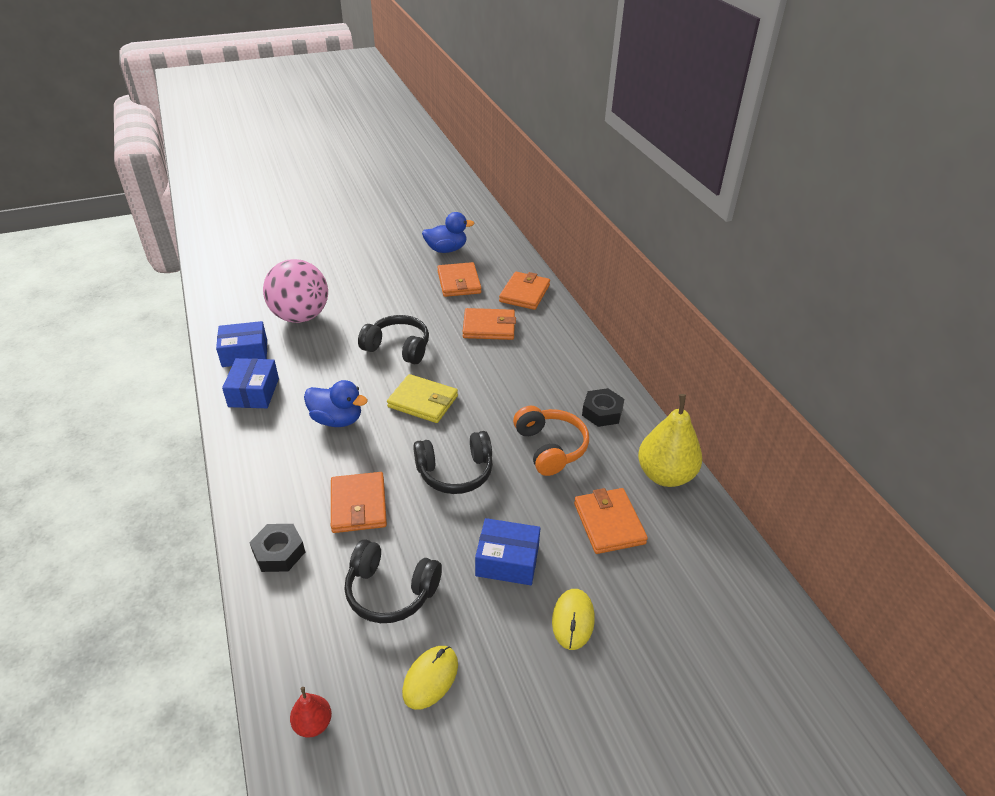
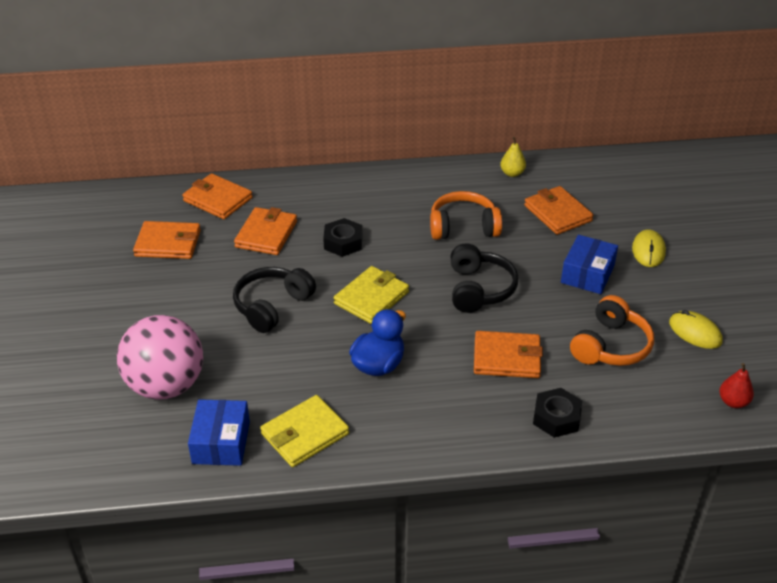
camera: 75 degrees left, 0 degrees up
(254, 392) = (305, 434): blue box -> yellow wallet
(390, 591) = (610, 346): black headphones -> orange headphones
(446, 250) = (89, 243): blue duck -> none
(573, 620) = (648, 251): yellow mouse -> yellow mouse turned 75 degrees clockwise
(602, 412) = (426, 188): black nut -> black nut (343, 242)
(609, 523) = (557, 213): orange wallet -> orange wallet turned 60 degrees clockwise
(665, 475) = (512, 173): yellow pear -> yellow pear, size x0.49

